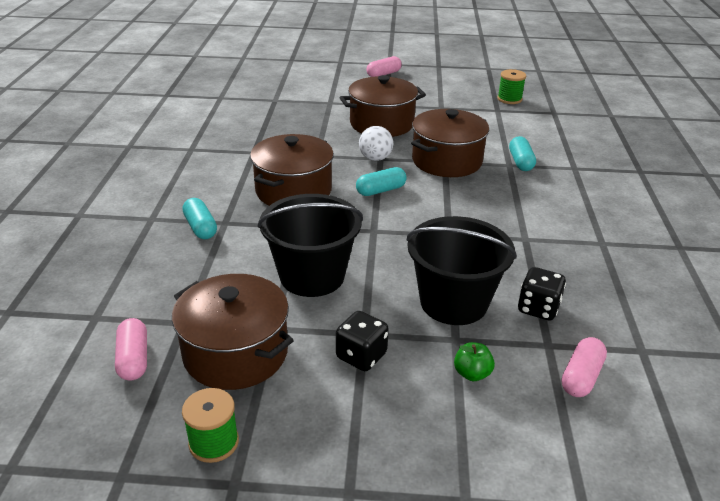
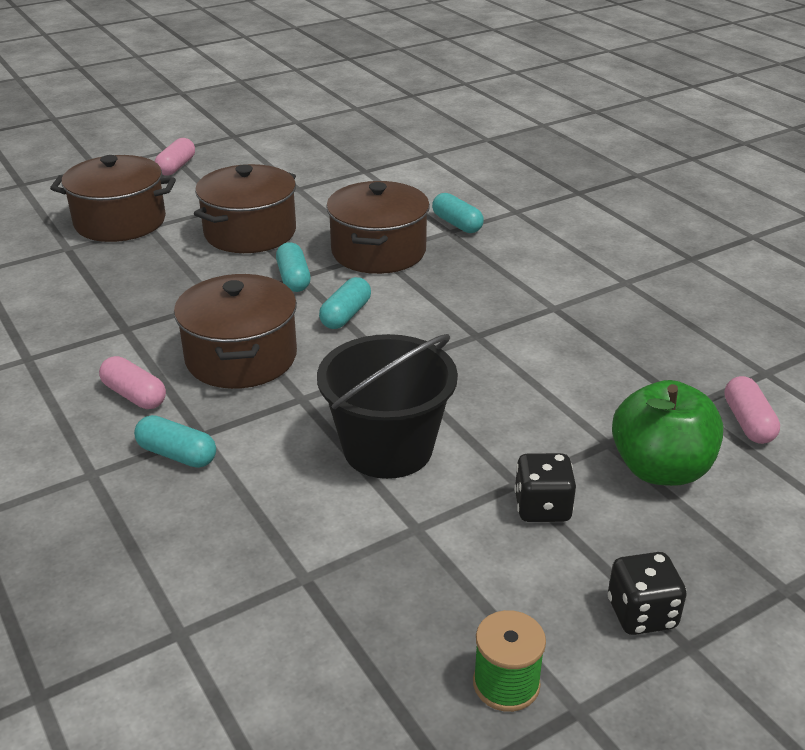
camera: 35 degrees left, 0 degrees up
(134, 359) = (298, 652): pink capsule -> pink capsule (134, 395)
(235, 353) = (409, 577): brown pot -> brown pot (120, 222)
(375, 158) = (293, 278): white ball -> turquoise capsule
(453, 302) = (563, 406): black bucket -> none
(472, 373) = (660, 469): green apple -> green apple, size x2.23
(509, 99) = (363, 153): green spool -> none
(538, 308) = (644, 374): black dice -> black dice (641, 614)

